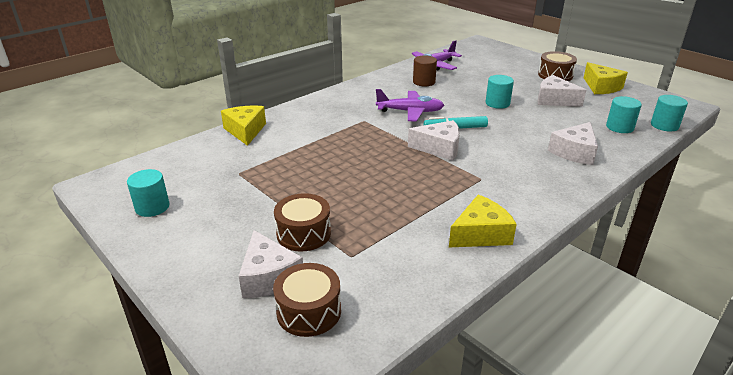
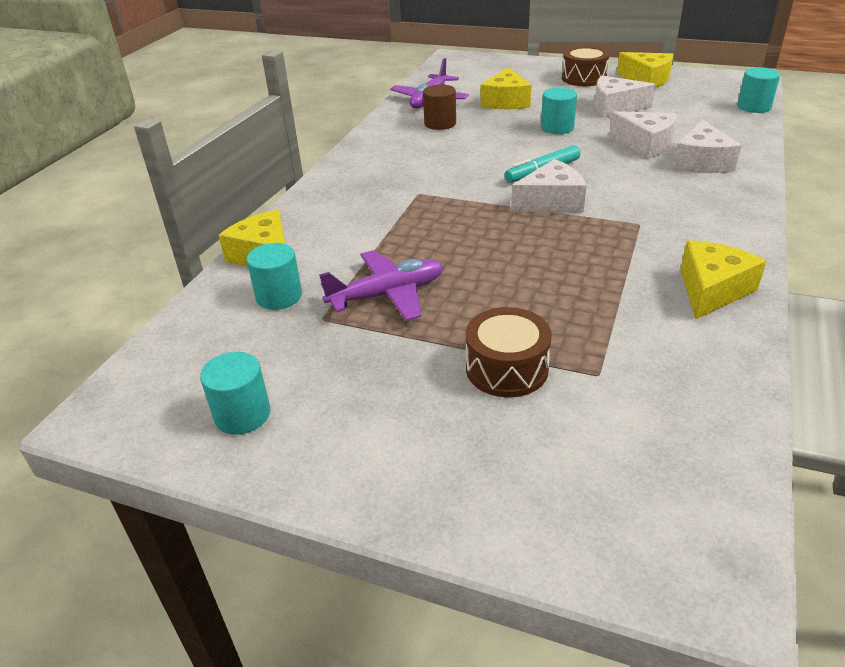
camera: 25 degrees left, 5 degrees up
(268, 277) = (526, 445): white cheese -> white cheese (645, 144)
(309, 311) = (628, 468): brown drum -> none
(410, 112) = (465, 166): purple plane -> purple plane (387, 295)
(482, 78) = (505, 101): none -> yellow cheese
(619, 127) = (714, 121): turquoise cylinder -> turquoise cylinder (279, 296)

